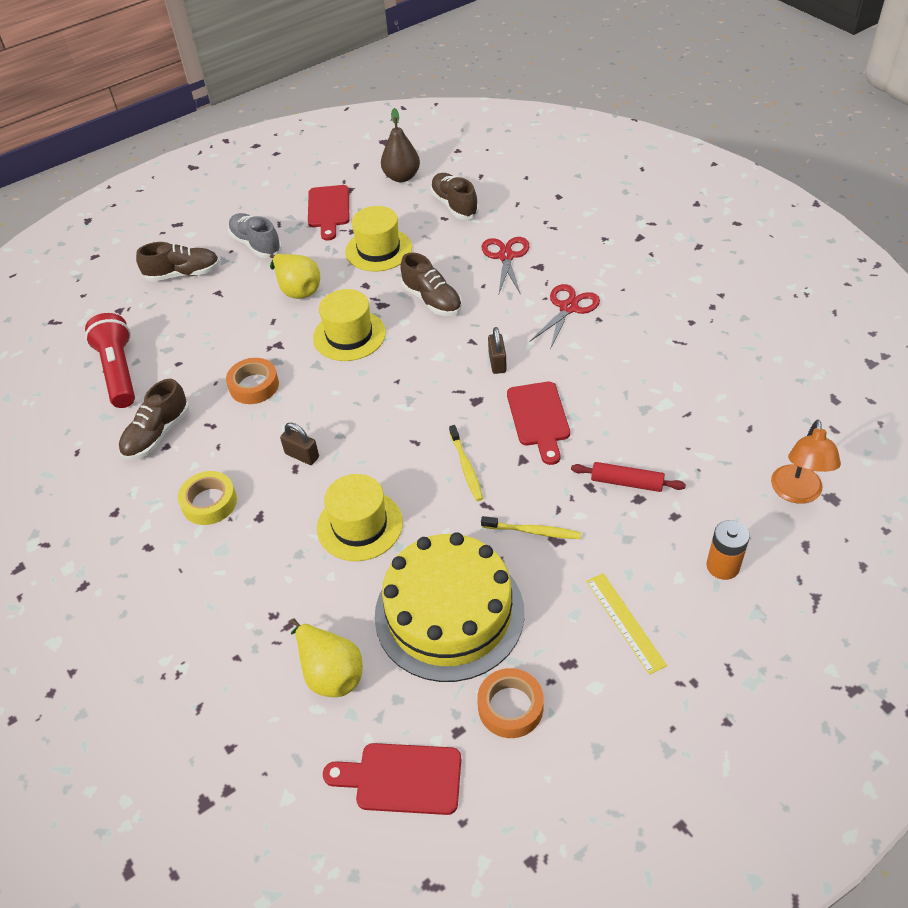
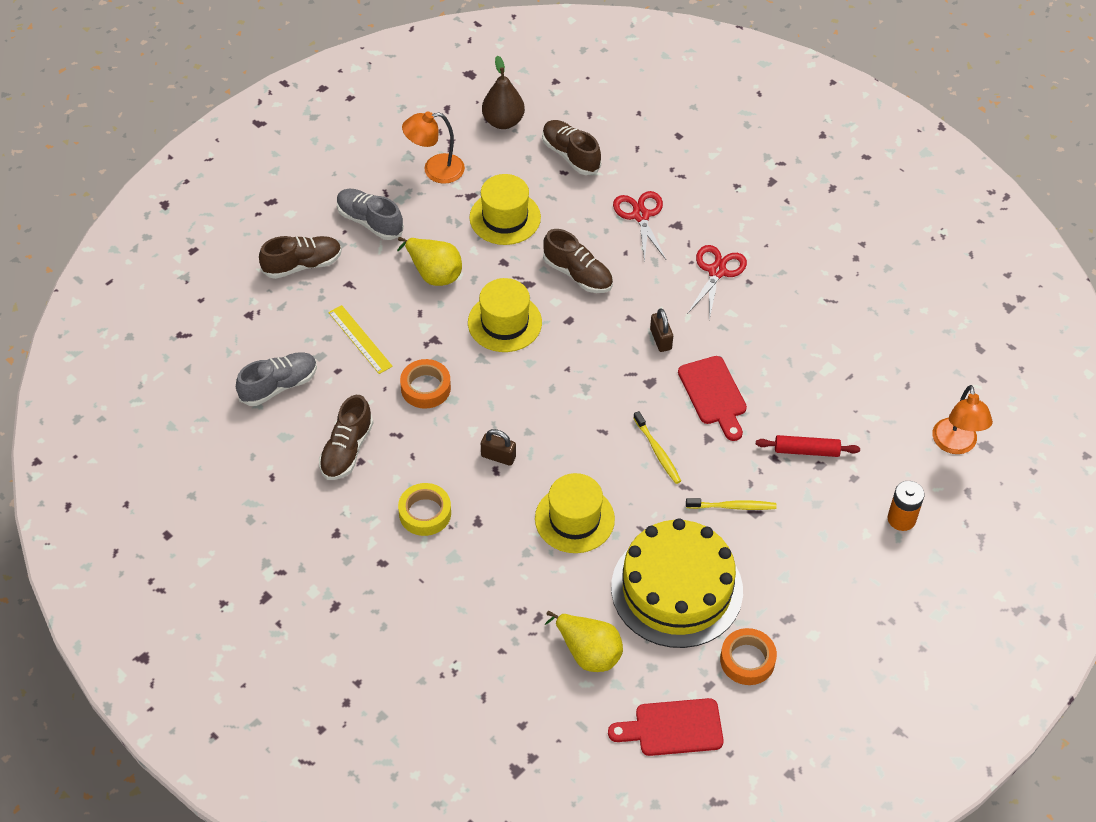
camera: 15 degrees left, 5 degrees up
(119, 371) = (279, 386): red flashlight -> grey shoe
(329, 209) = (435, 170): red cutting board -> orange lamp
(625, 622) = (828, 578): yellow ruler -> yellow ruler (360, 339)

